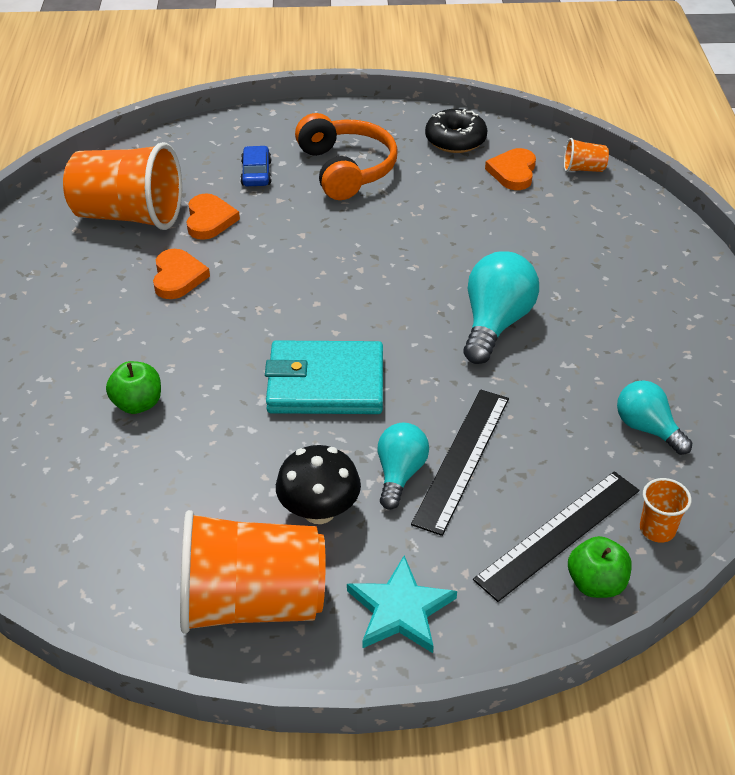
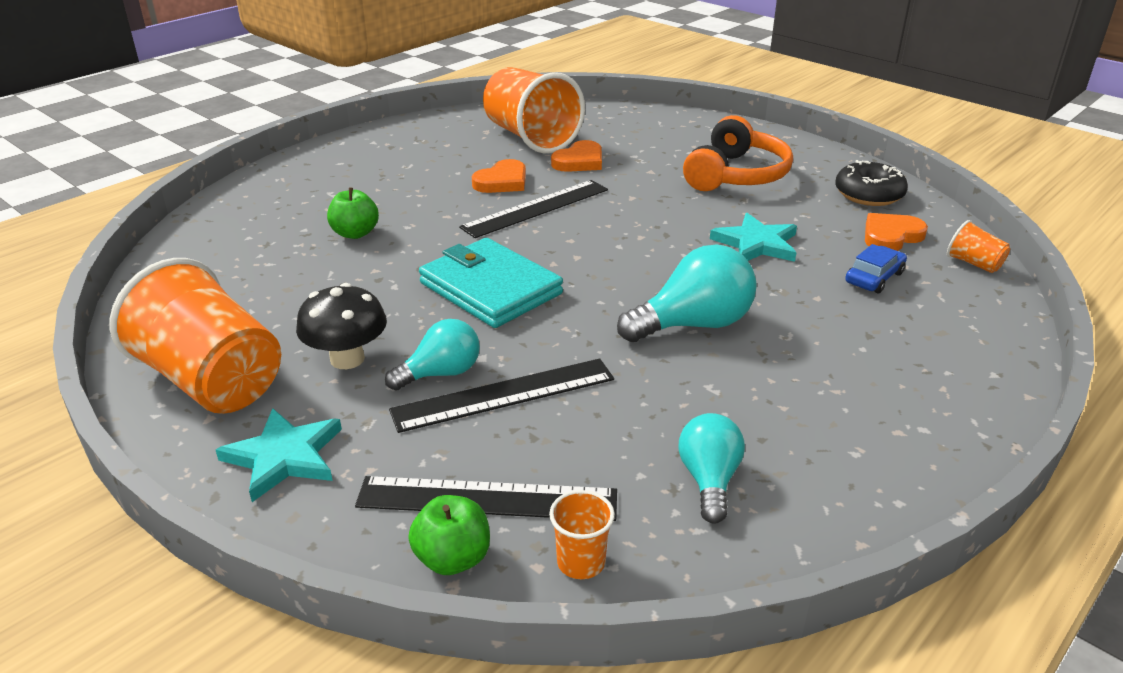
camera: 45 degrees right, 10 degrees down
(246, 288) = (536, 208): none -> black ruler
(256, 173) = (660, 150): blue car -> blue car (874, 278)
(443, 228) = (756, 243): none -> turquoise star

